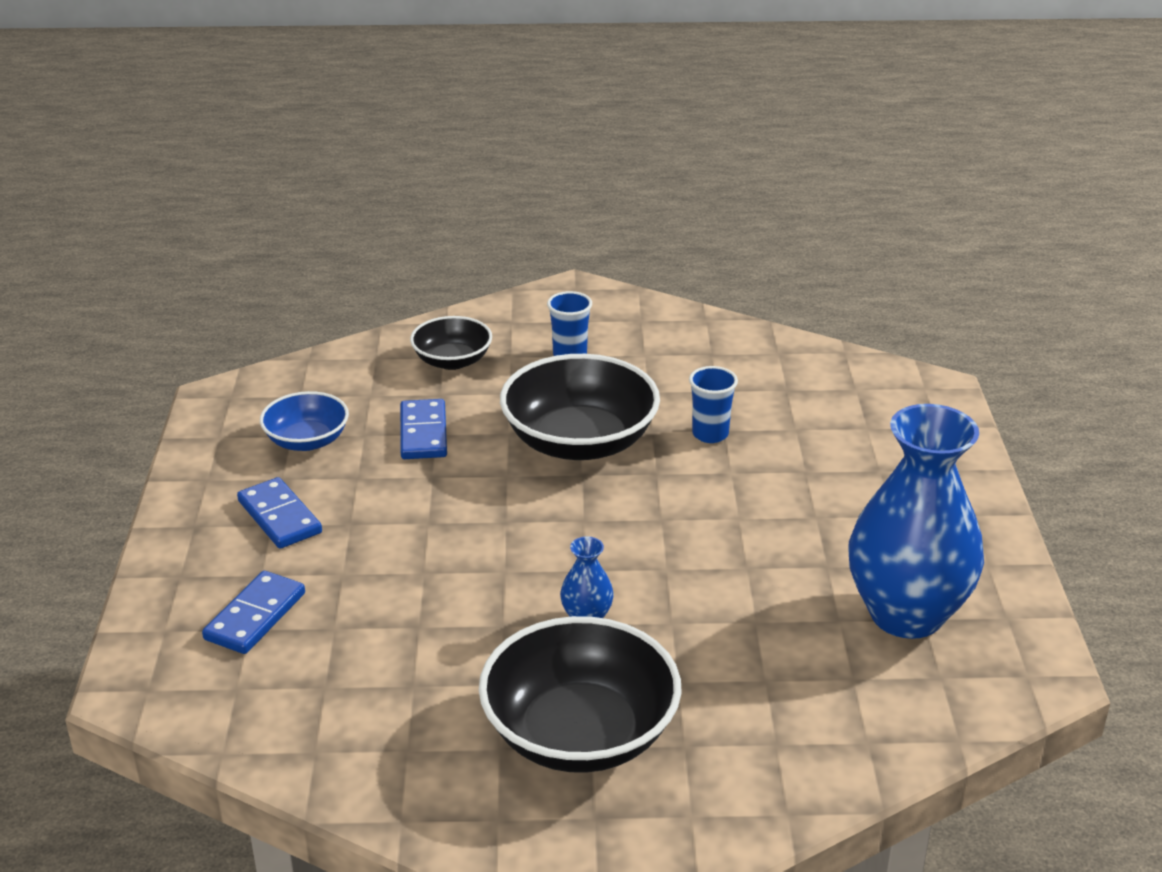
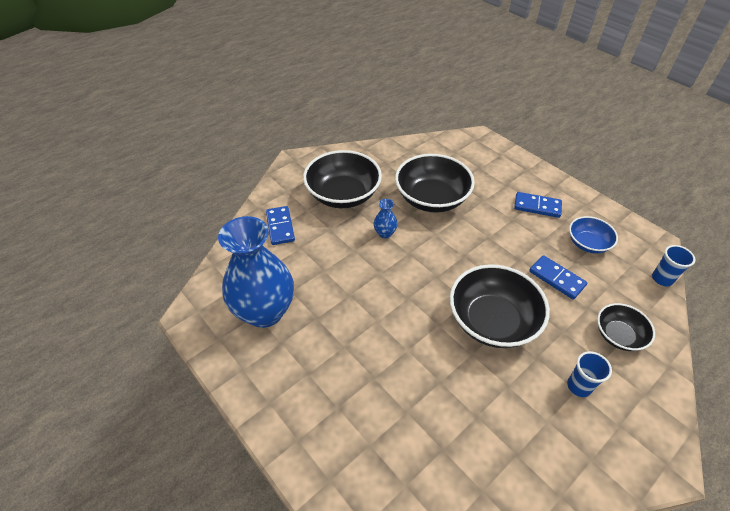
camera: 140 degrees right, 15 degrees up
(255, 616) = (484, 172): blue domino -> blue domino (280, 227)
(425, 627) = (431, 198): none -> black bowl
(710, 434) = (443, 372): blue cup -> blue cup (662, 279)

